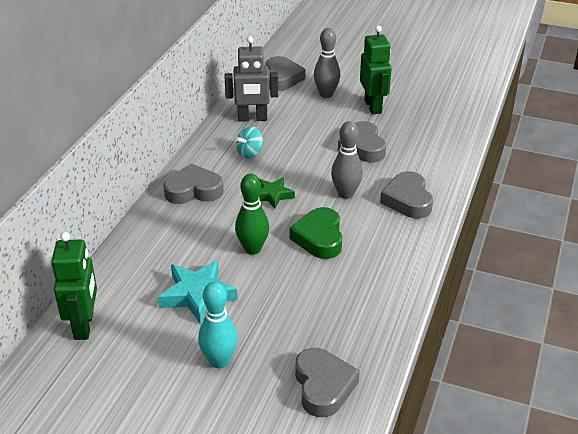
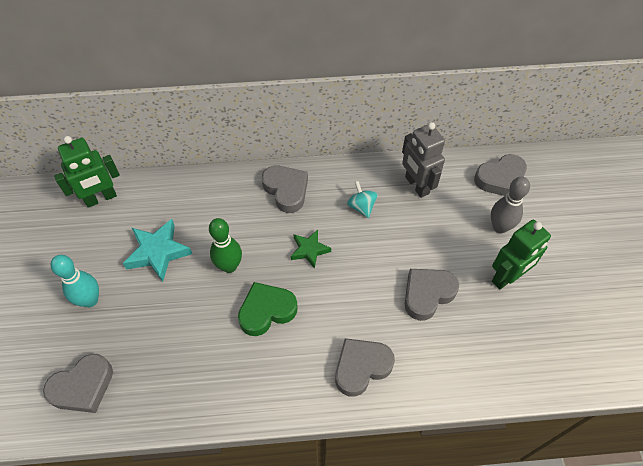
camera: 65 degrees right, 20 degrees up
(250, 153) = (361, 207): turquoise spinning top -> turquoise spinning top turned 45 degrees clockwise
(345, 194) = (342, 308): grey bowling pin -> none

